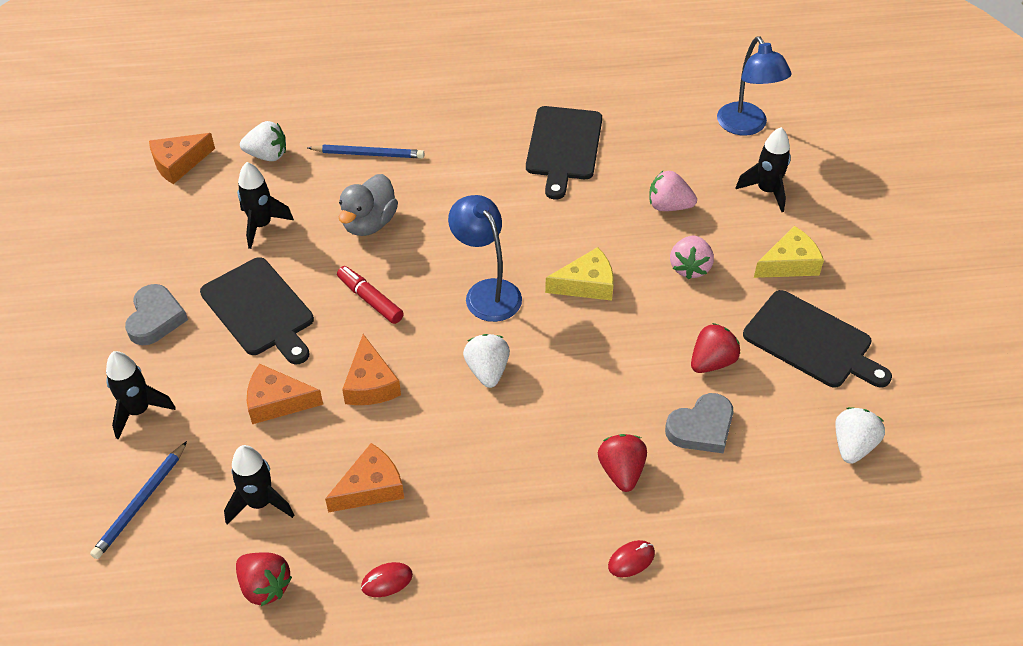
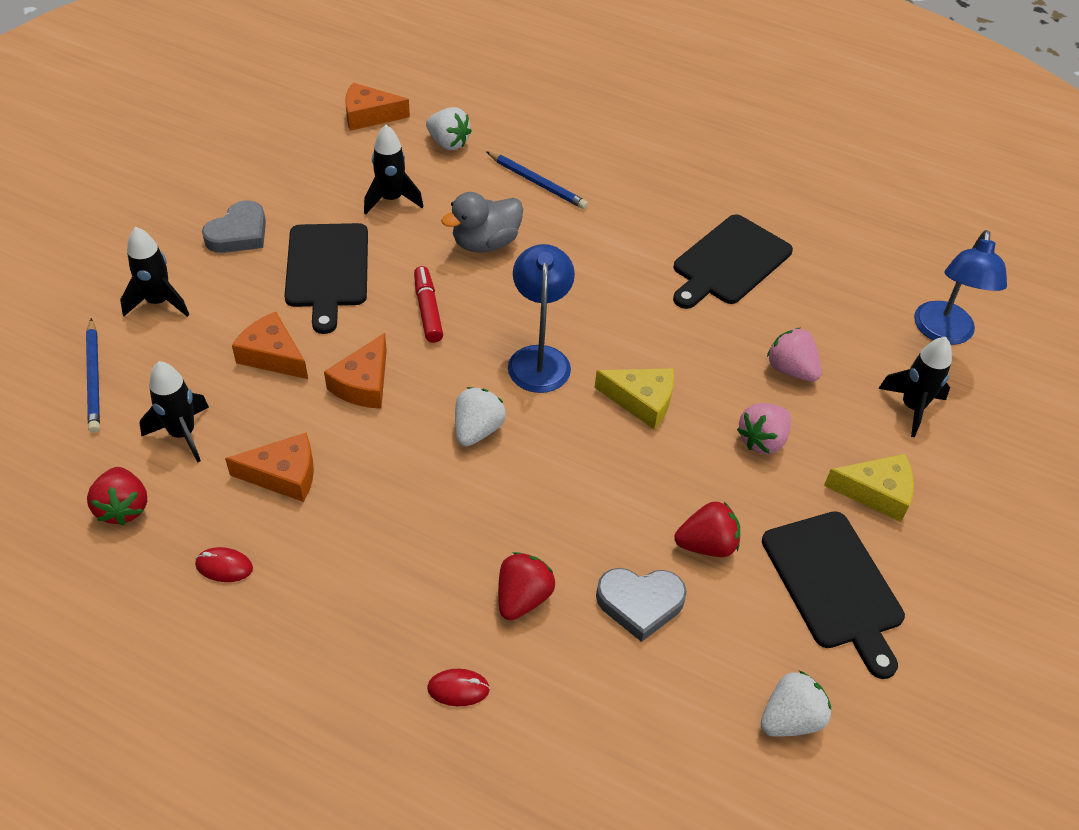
camera: 30 degrees right, 0 degrees up
(141, 502) = (94, 378): blue pencil -> blue pencil turned 75 degrees counterclockwise

